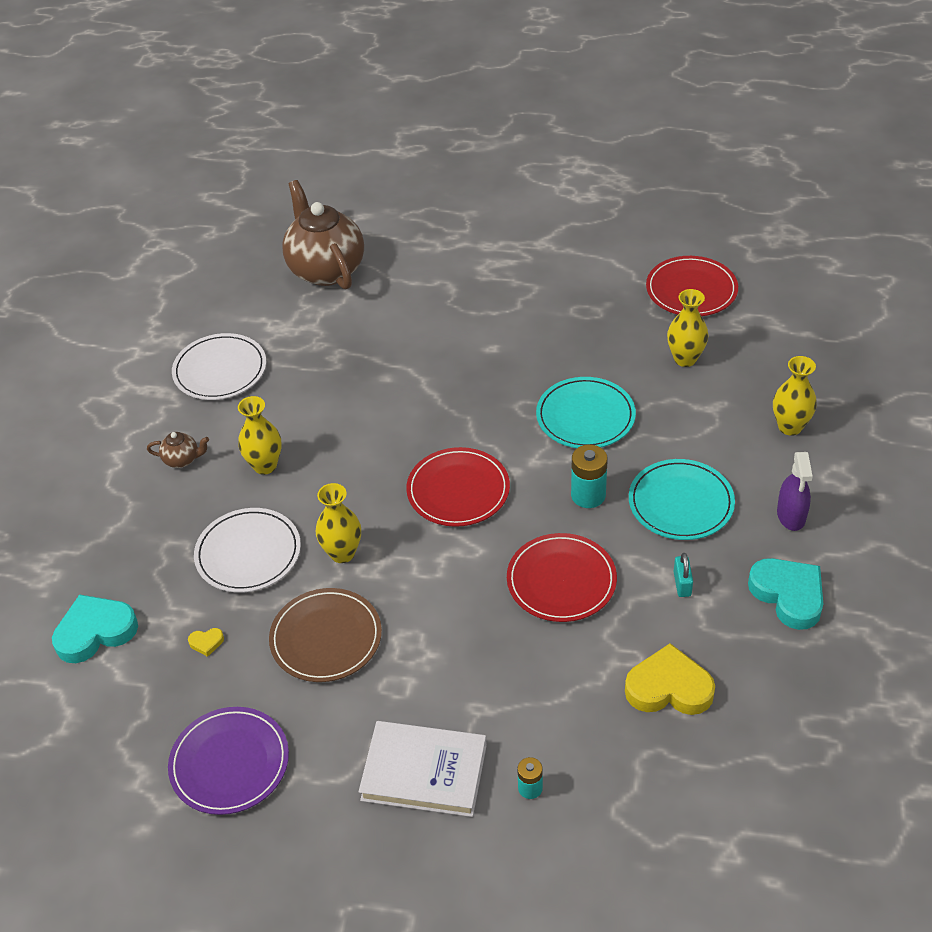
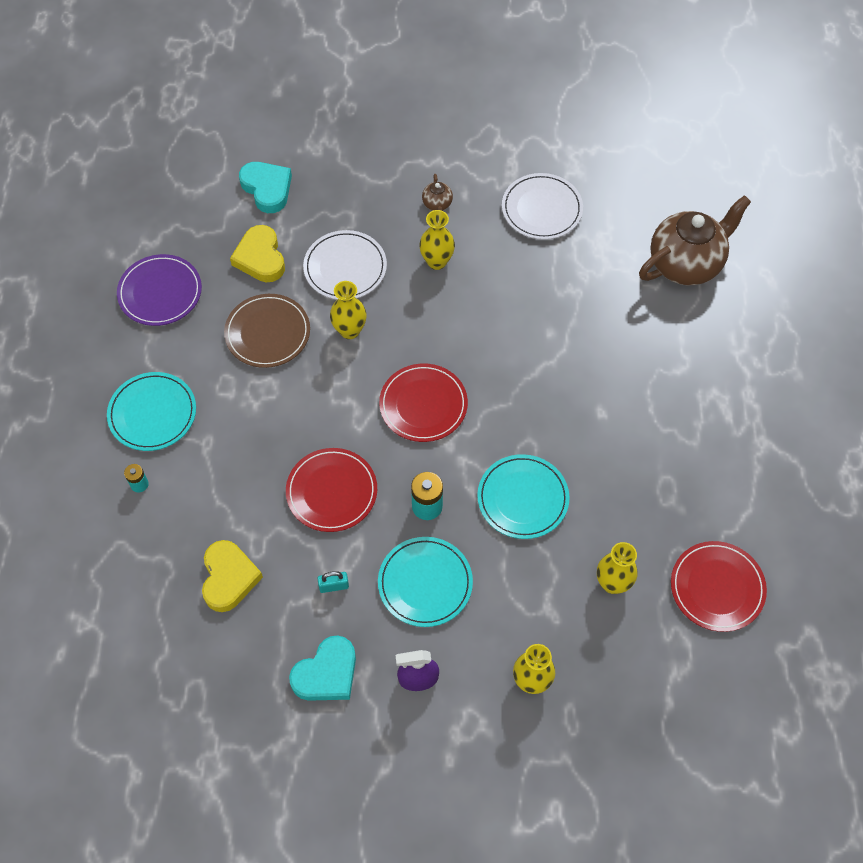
camera: 80 degrees right, 15 degrees up
(206, 643) = (260, 258): yellow heart -> yellow heart, size x2.40
(424, 772) = (152, 413): white book -> turquoise plate

